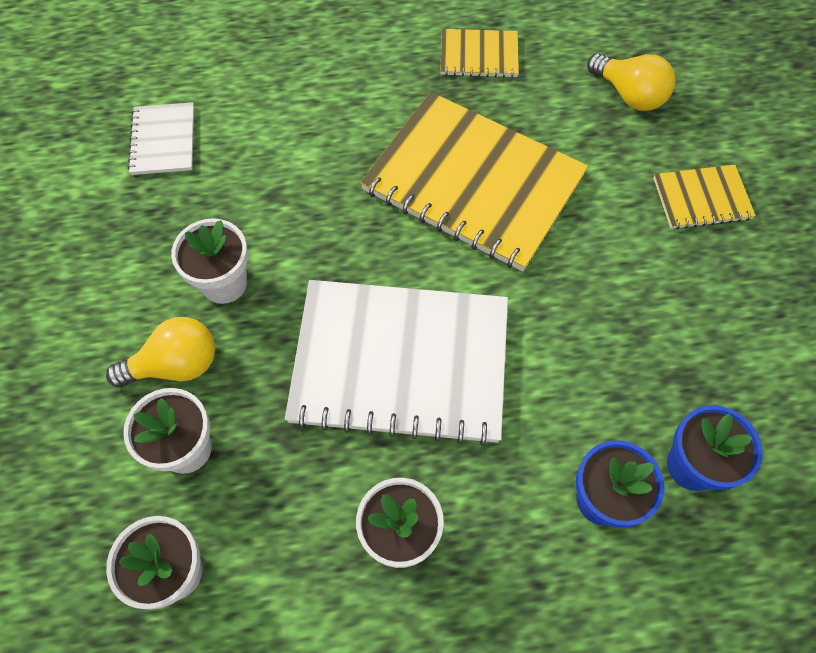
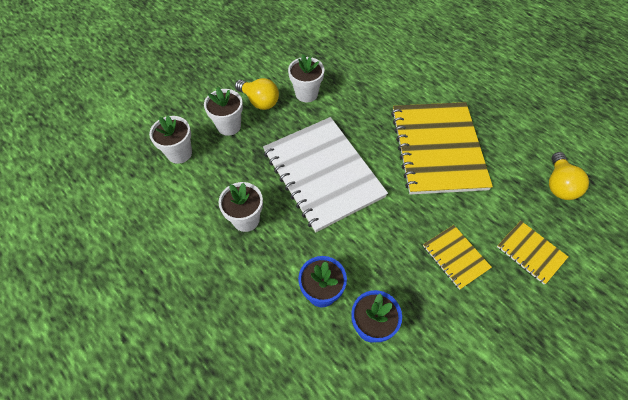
camera: 55 degrees right, 5 degrees down
(163, 140) = (351, 36): white notebook -> none
(479, 55) = (510, 110): yellow notebook -> yellow notebook (455, 257)

